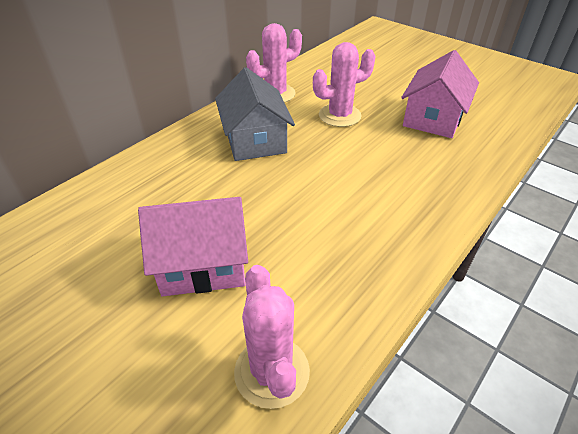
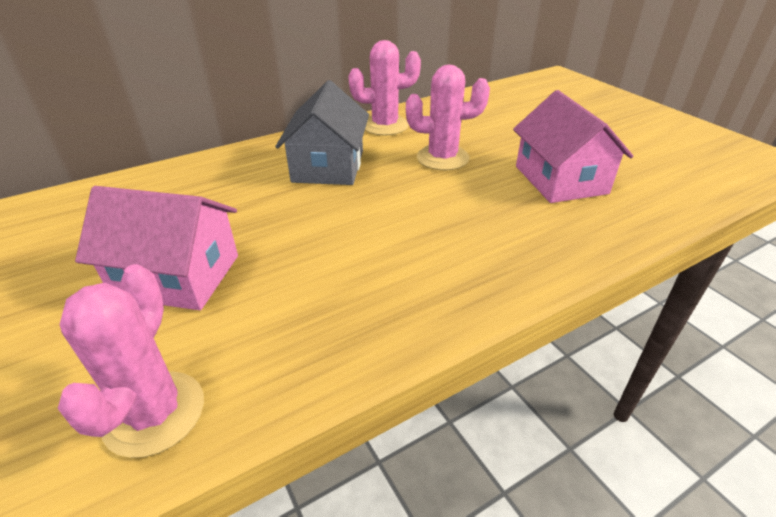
camera: 20 degrees right, 5 degrees down
(433, 118) = (560, 180): pink house -> pink house turned 60 degrees counterclockwise

